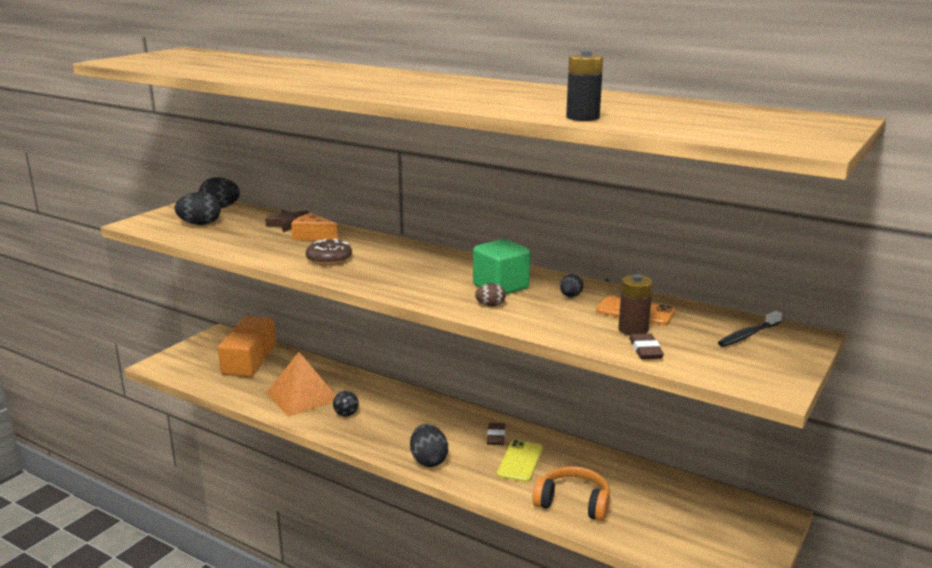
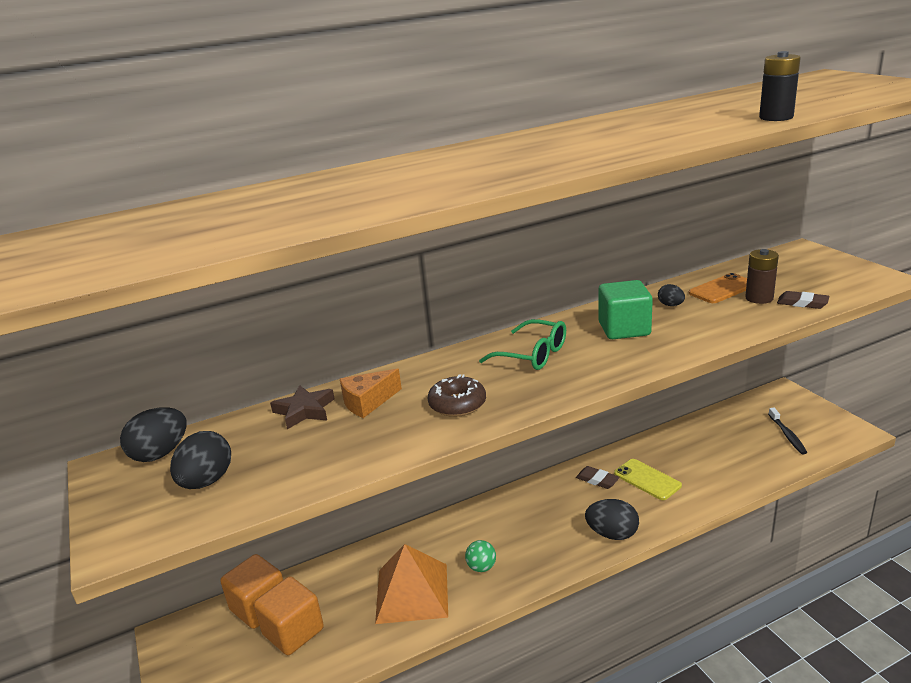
camera: 55 degrees left, 5 degrees up
(346, 414) = (481, 567): black ball -> green ball
(422, 266) = (533, 355): none -> green glasses
(490, 305) = (666, 343): brown egg -> none
(573, 503) = (726, 473): orange headphones -> none
(748, 335) = (791, 264): black toothbrush -> black toothbrush (787, 435)

